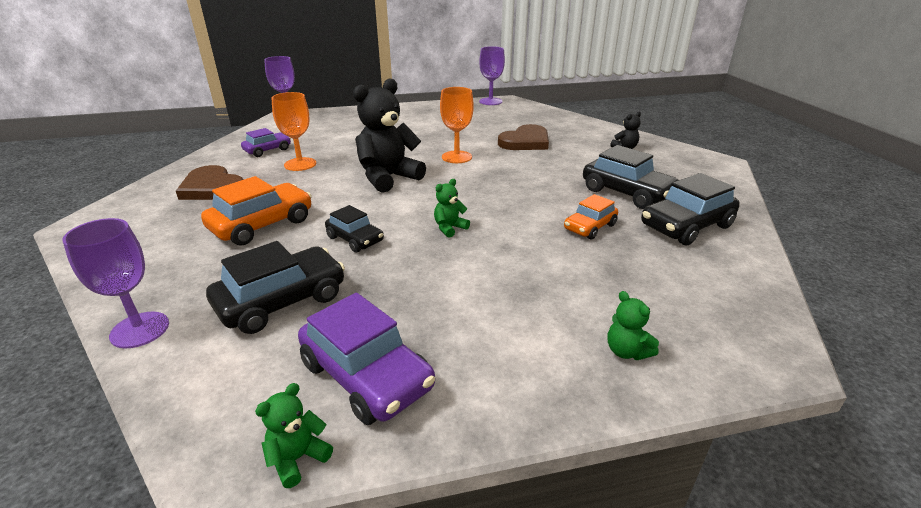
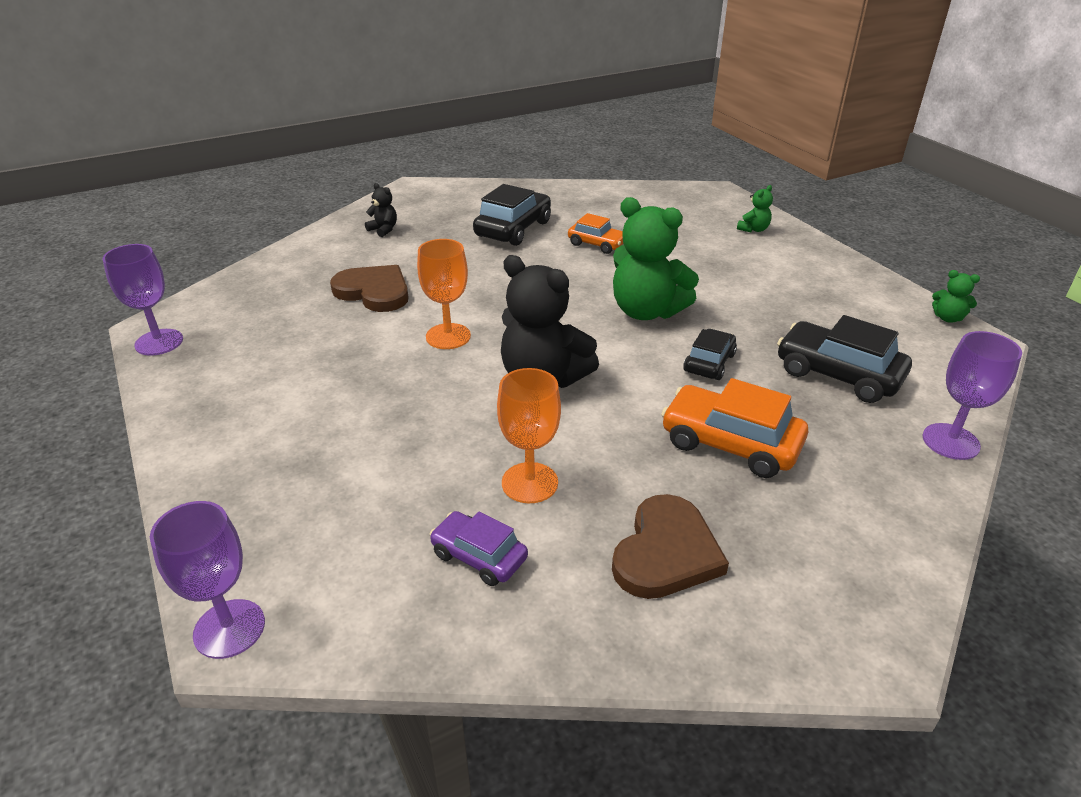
camera: 105 degrees left, 5 degrees up
(367, 375) = (867, 311): purple car -> none
(449, 228) = (646, 311): green teddy bear -> green teddy bear, size x2.23
(686, 226) = (568, 207): black car -> none

